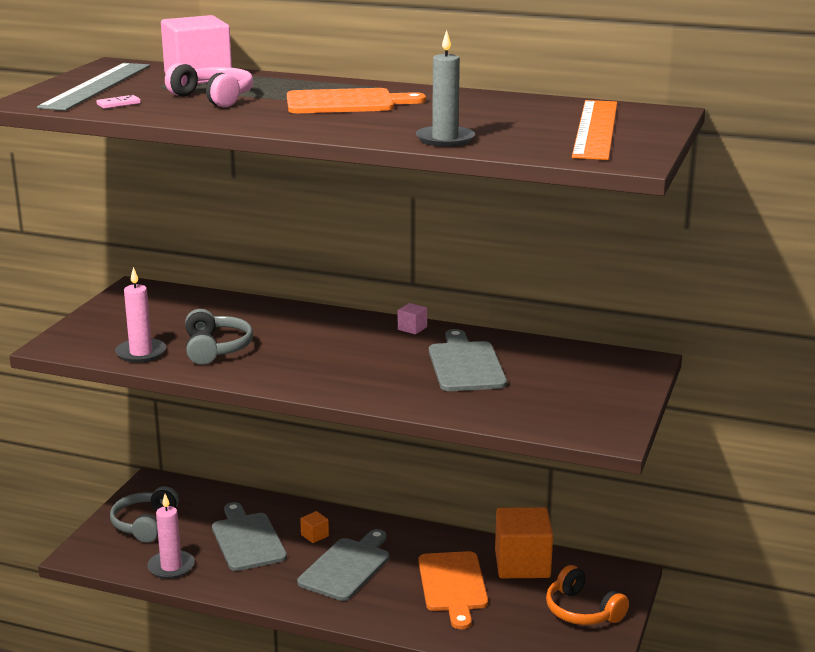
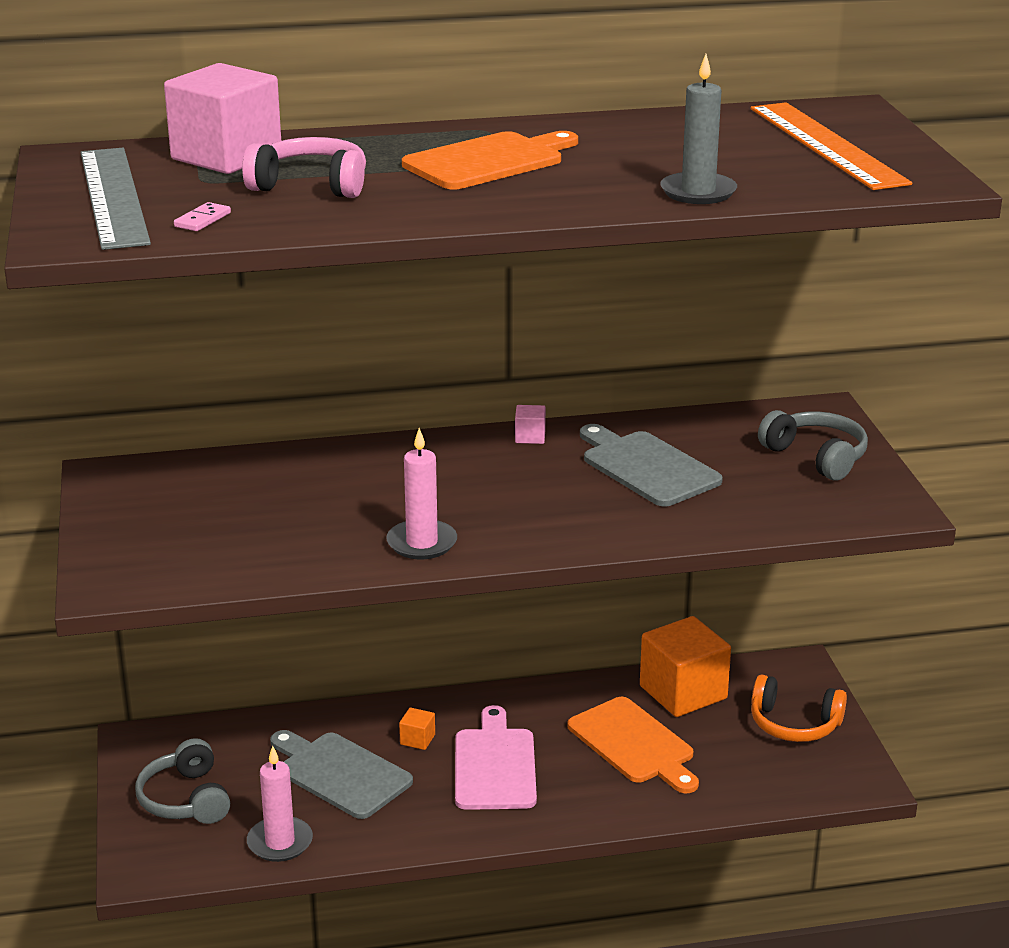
camera: 30 degrees left, 5 degrees up
(141, 353) = (238, 564): pink candle -> pink candle (422, 543)
(215, 349) = (328, 530): grey headphones -> grey headphones (816, 457)
(347, 567) = (495, 765): grey cutting board -> pink cutting board

